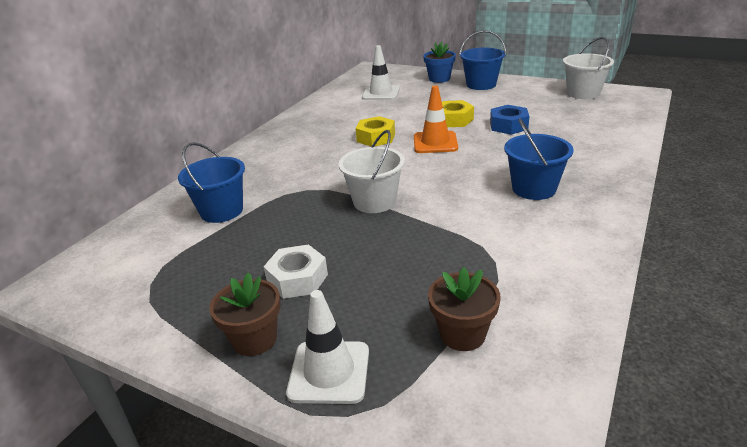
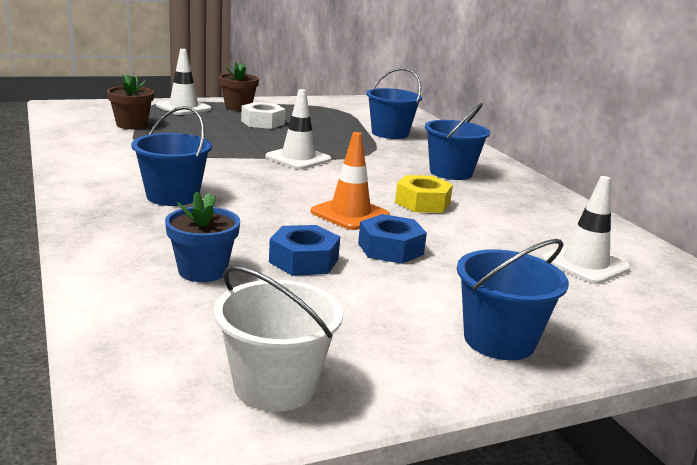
camera: 125 degrees right, 10 degrees down
(297, 153) = (451, 172): none -> blue bucket
(374, 201) = (298, 158): white bucket -> white traffic cone
(439, 79) = (597, 330): blue flower pot -> blue flower pot (202, 271)
(453, 120) = (390, 249): yellow nut -> blue nut

